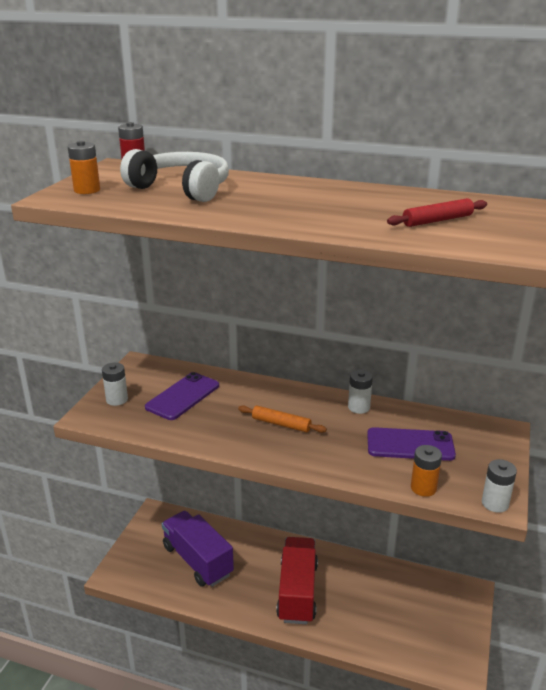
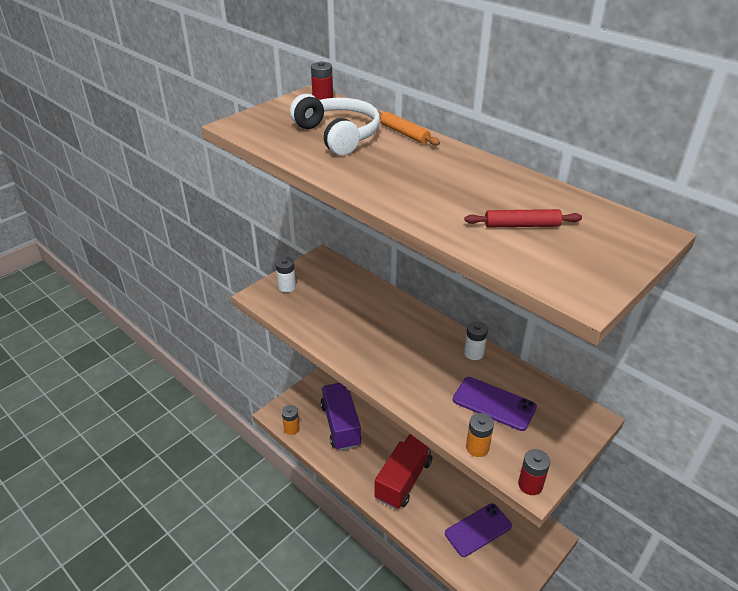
camera: 25 degrees right, 10 degrees up
(87, 190) = (265, 121): orange battery -> orange battery (291, 428)
(183, 396) = (337, 298): purple phone -> purple phone (478, 530)
(281, 424) = (398, 348): orange rolling pin -> orange rolling pin (404, 133)
(495, 503) = (530, 485): white battery -> red battery

